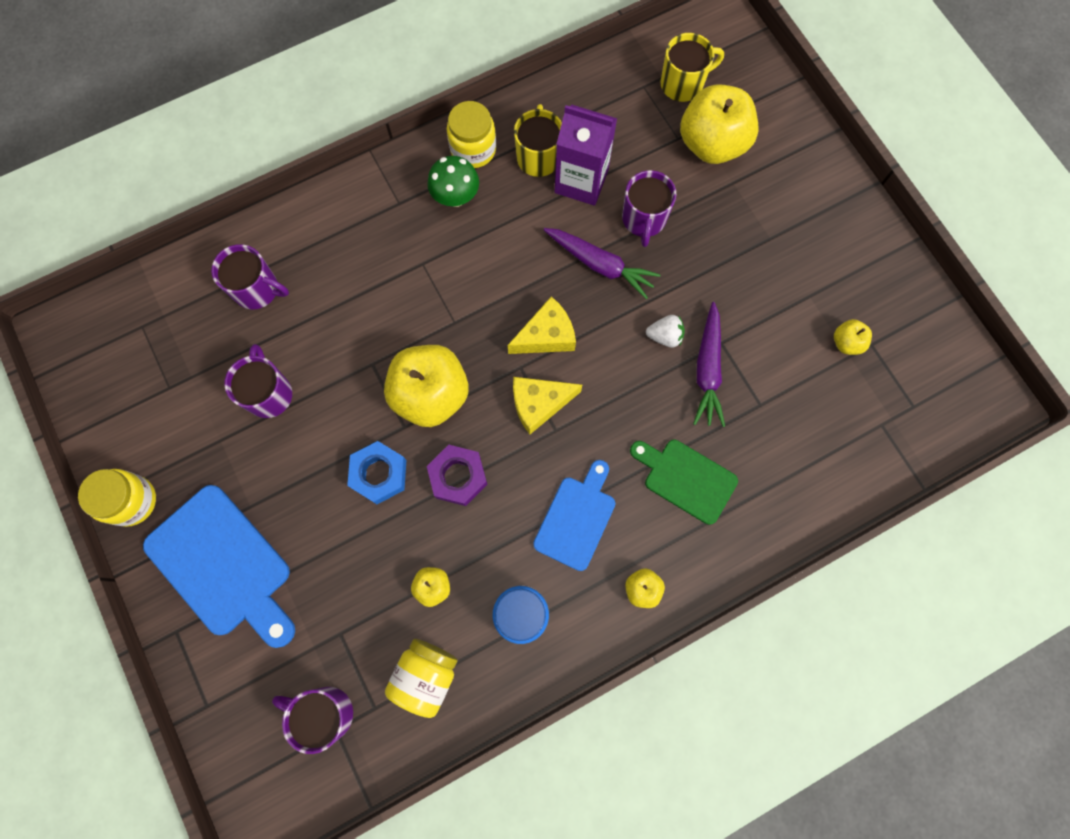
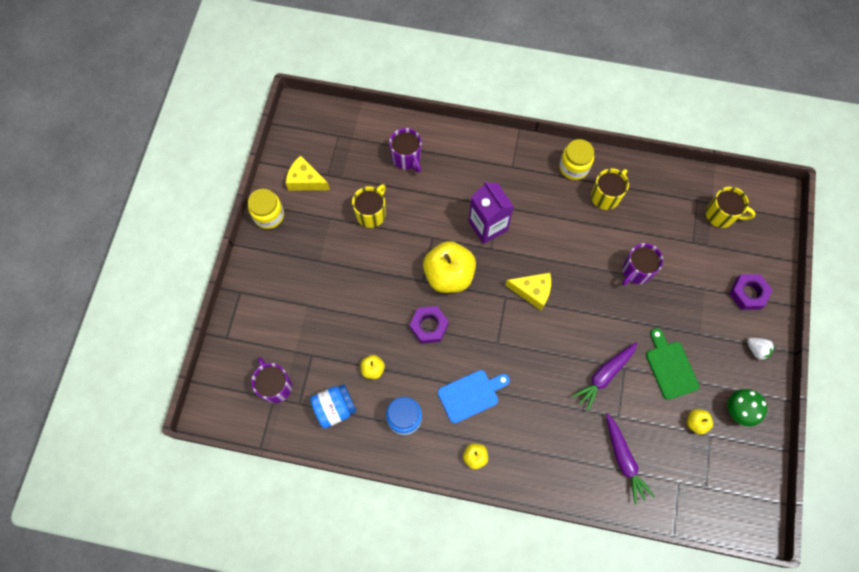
camera: 40 degrees right, 5 degrees down
(223, 565) = (285, 278): blue cutting board -> none
(269, 393) = (371, 213): purple mug -> yellow mug
(379, 474) = (391, 294): blue nut -> none
(426, 675) = (335, 408): yellow jar -> blue jar
(456, 197) = (544, 185): green mushroom -> green mushroom (739, 410)
(539, 404) = (500, 323): yellow cheese -> yellow cheese (305, 180)
(581, 181) = (618, 226): purple carton -> purple carton (488, 226)
(600, 265) = (592, 277): purple carrot -> purple carrot (623, 459)
(665, 336) = (596, 340): white strawberry -> white strawberry (756, 350)
(686, 478) = (545, 421): green cutting board -> green cutting board (670, 367)
(712, 144) = (710, 259): yellow apple -> none
(782, 152) = (748, 293): none -> purple nut

